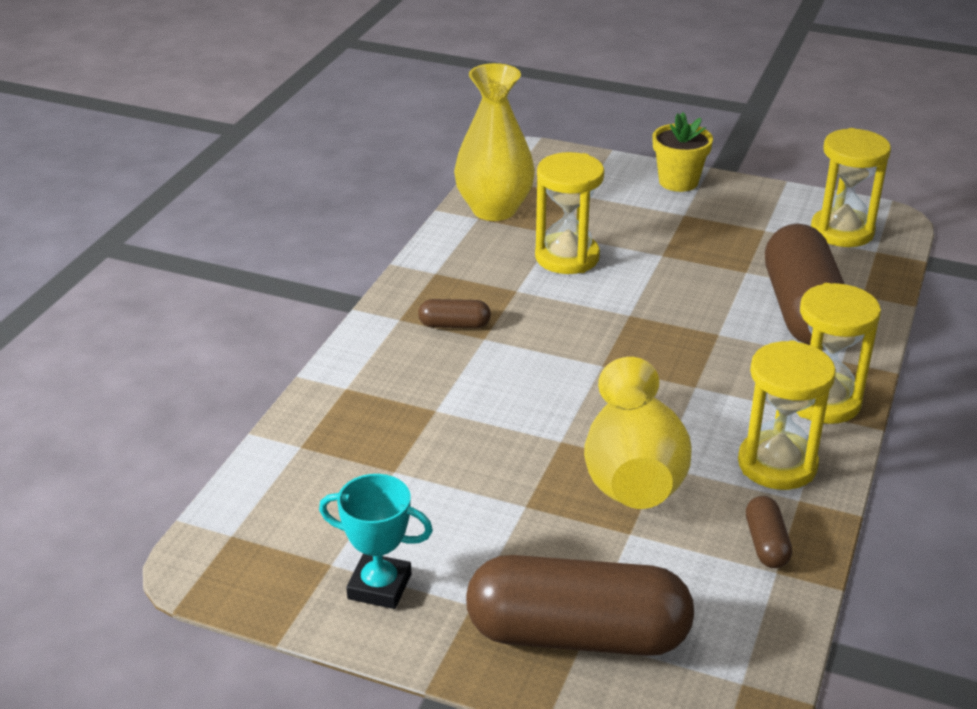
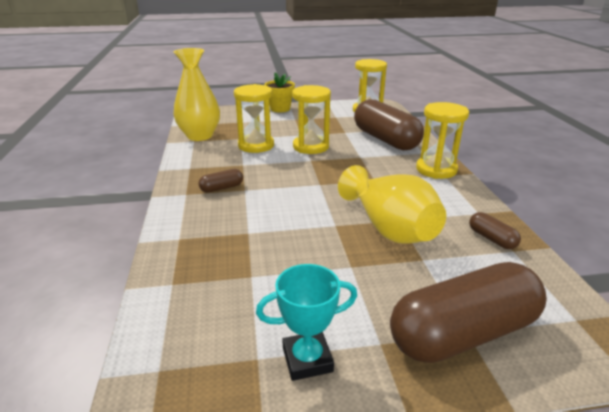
camera: 30 degrees left, 5 degrees down
(777, 464) = (450, 201): yellow hourglass -> yellow hourglass (311, 147)

